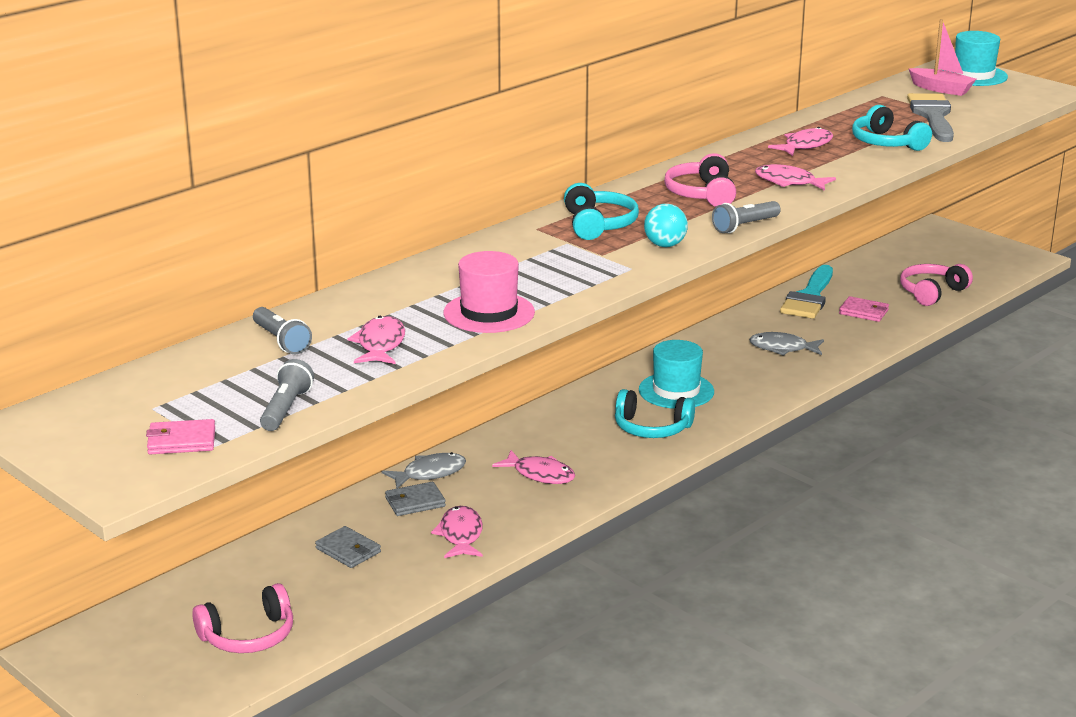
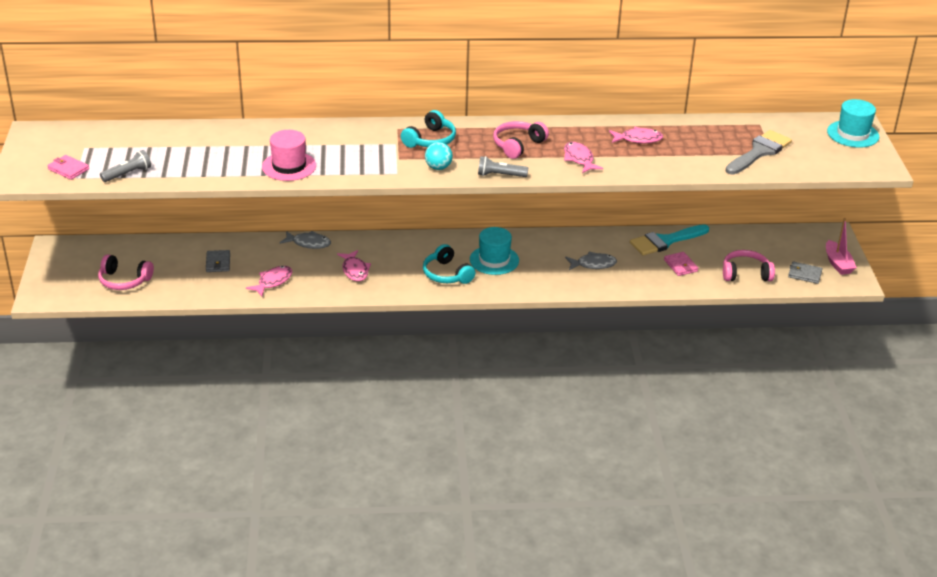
camera: 40 degrees right, 10 degrees up
(281, 341) = (183, 138): grey flashlight -> none
(380, 344) = (216, 160): pink fish -> none
(415, 502) = (280, 254): grey wallet -> grey wallet (804, 274)
(782, 348) = (593, 264): grey fish -> grey fish turned 120 degrees clockwise
(886, 143) = (689, 158): turquoise headphones -> none
(941, 89) = (808, 135): pink boat -> pink boat (837, 263)

